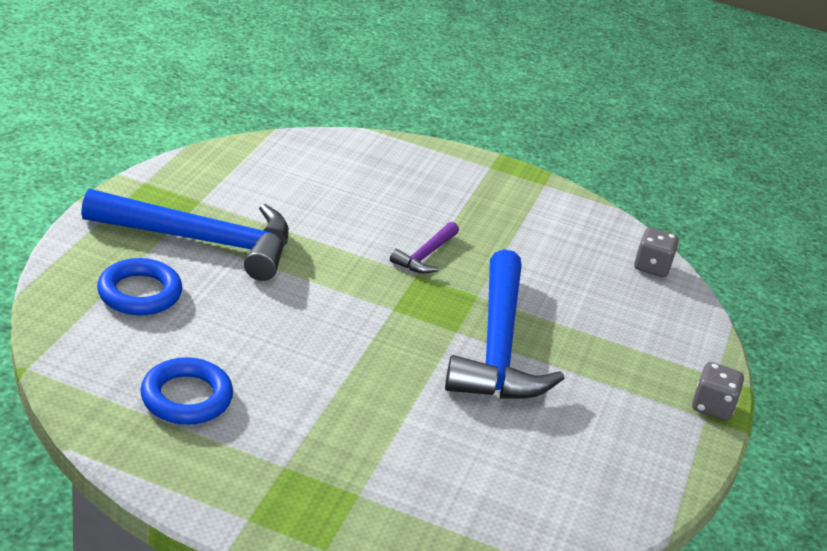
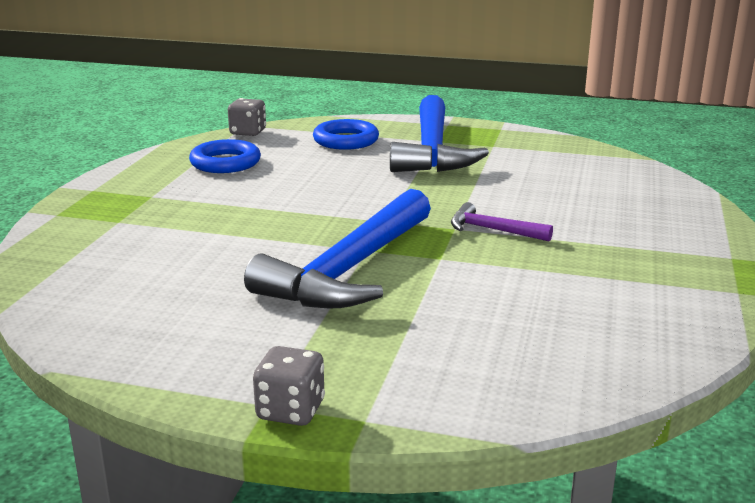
camera: 90 degrees right, 10 degrees down
(498, 347) = (350, 270): blue hammer -> blue hammer turned 60 degrees counterclockwise
(651, 267) = (608, 371): grey dice -> grey dice (248, 132)

